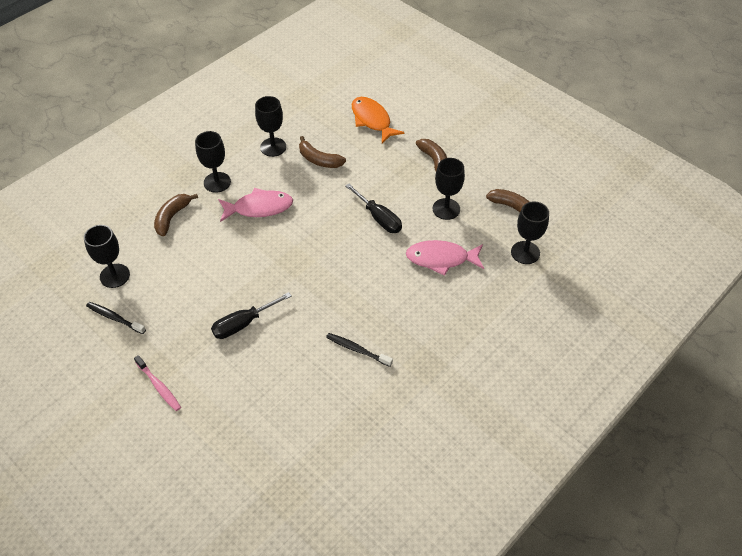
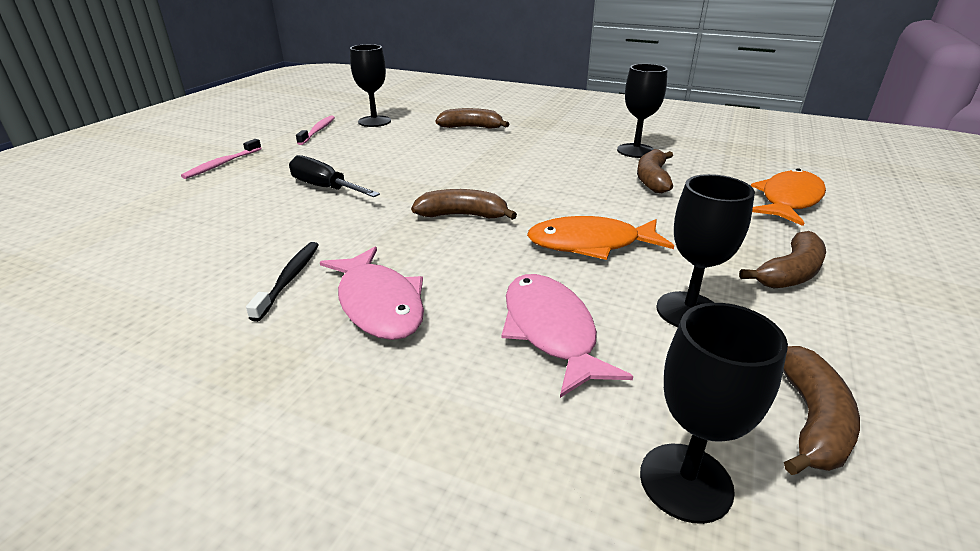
camera: 70 degrees right, 20 degrees down
(114, 318) = (318, 131): black toothbrush -> pink toothbrush
(217, 182) = (543, 136): black goblet -> none
(259, 208) = (525, 162): pink fish -> pink fish (379, 304)
(321, 261) = (462, 215): none -> brown banana
(379, 218) = (590, 244): black screwdriver -> orange fish

